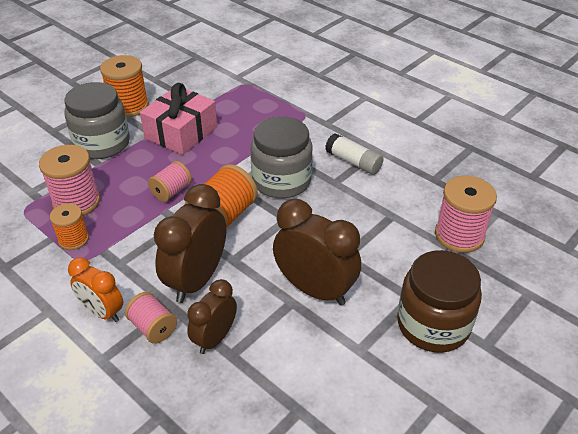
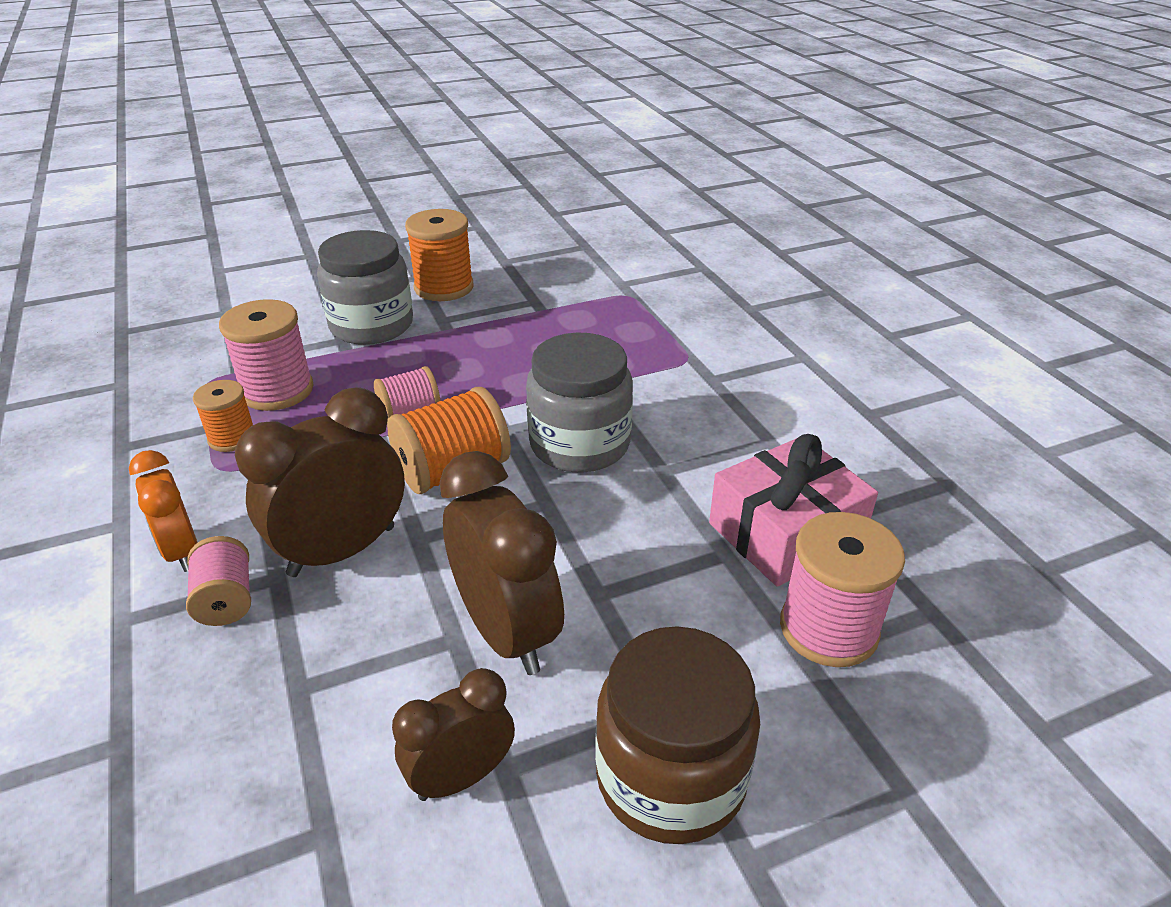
camera: 25 degrees right, 5 degrees down
(181, 132) = (486, 338): pink gift -> pink gift (785, 533)
(215, 338) = (295, 651): brown clock -> brown clock (461, 777)
(353, 162) = (716, 448): white glue stick -> none

